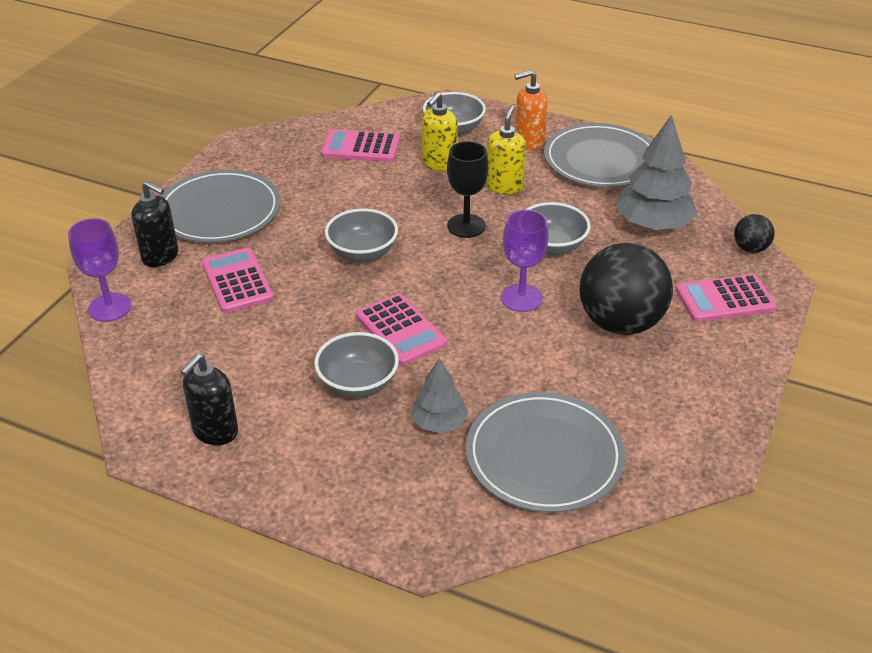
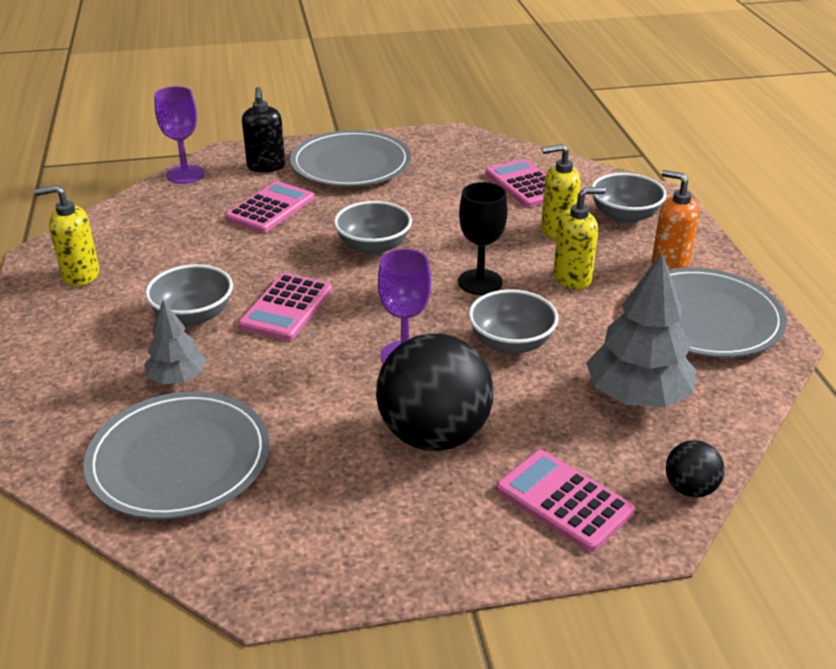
camera: 55 degrees right, 5 degrees down
(215, 432) = (80, 275): black soap dispenser -> yellow soap dispenser

